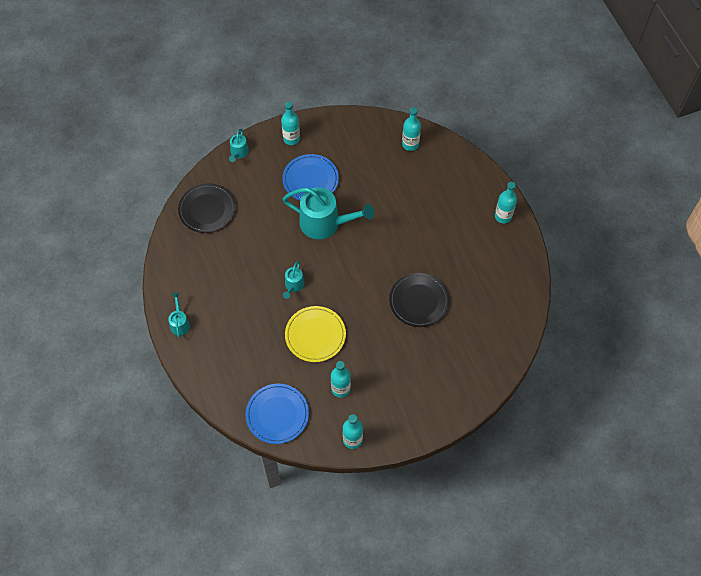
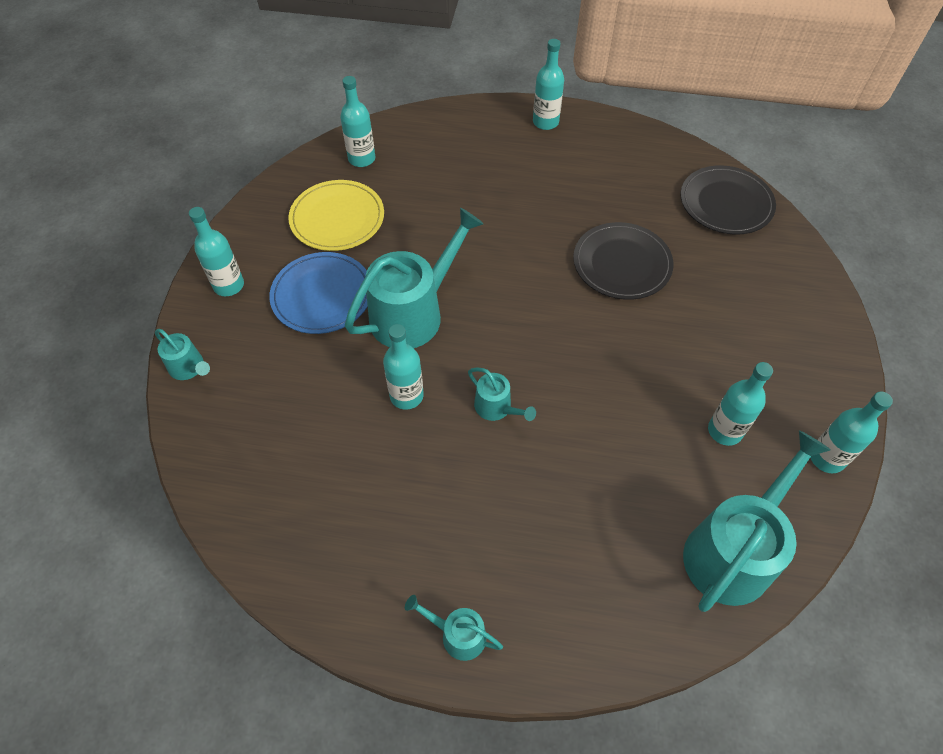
camera: 60 degrees left, 5 degrees down
(207, 209) = (256, 469): black plate -> black plate (726, 203)
(277, 246) = (406, 396): none -> turquoise bottle
(277, 414) = (733, 551): blue plate -> turquoise watering can
(315, 335) = (607, 420): yellow plate -> yellow plate (337, 218)

